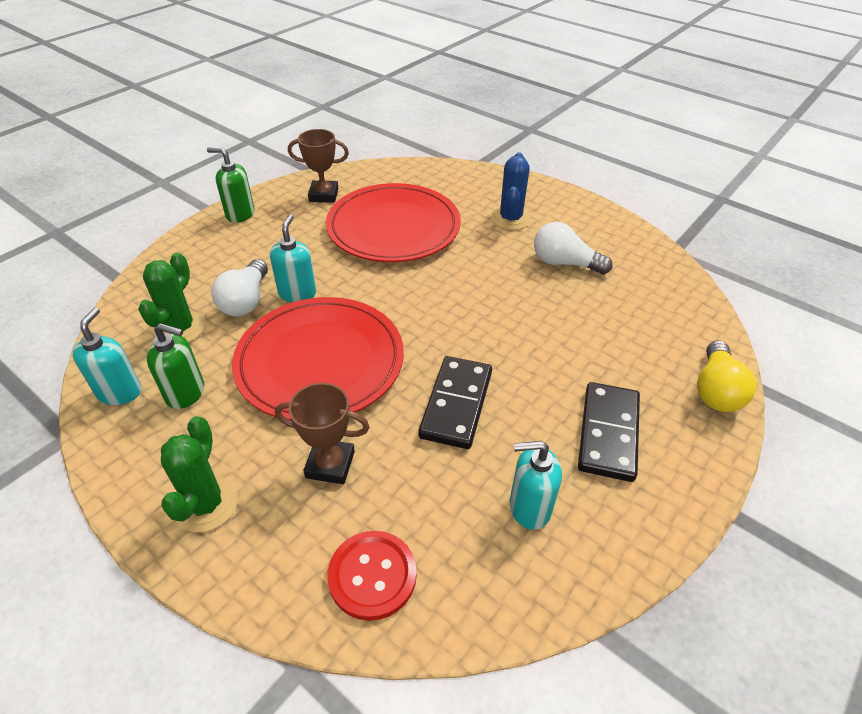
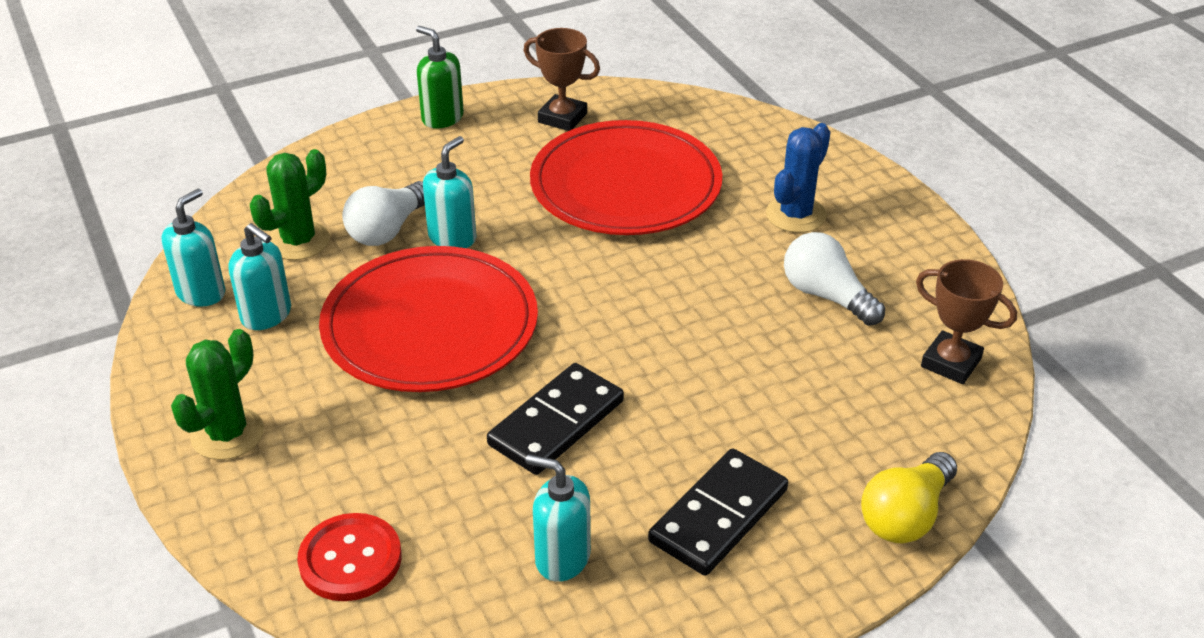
camera: 25 degrees right, 5 degrees down
(186, 393) = (267, 315): green soap dispenser -> turquoise soap dispenser
(330, 464) = (373, 439): brown trophy -> brown trophy (951, 363)

